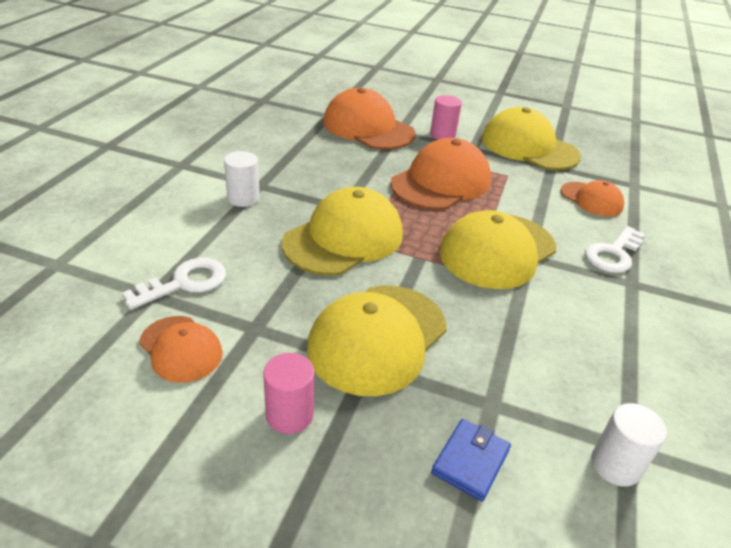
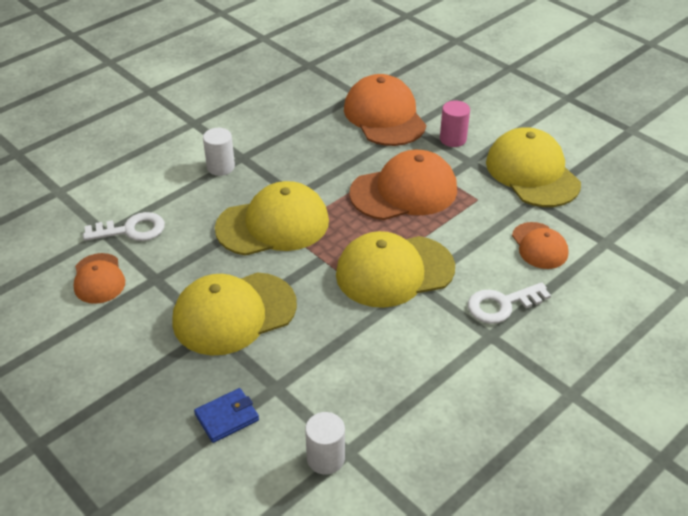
camera: 30 degrees right, 5 degrees up
(289, 415) = (135, 346): pink cylinder -> none

